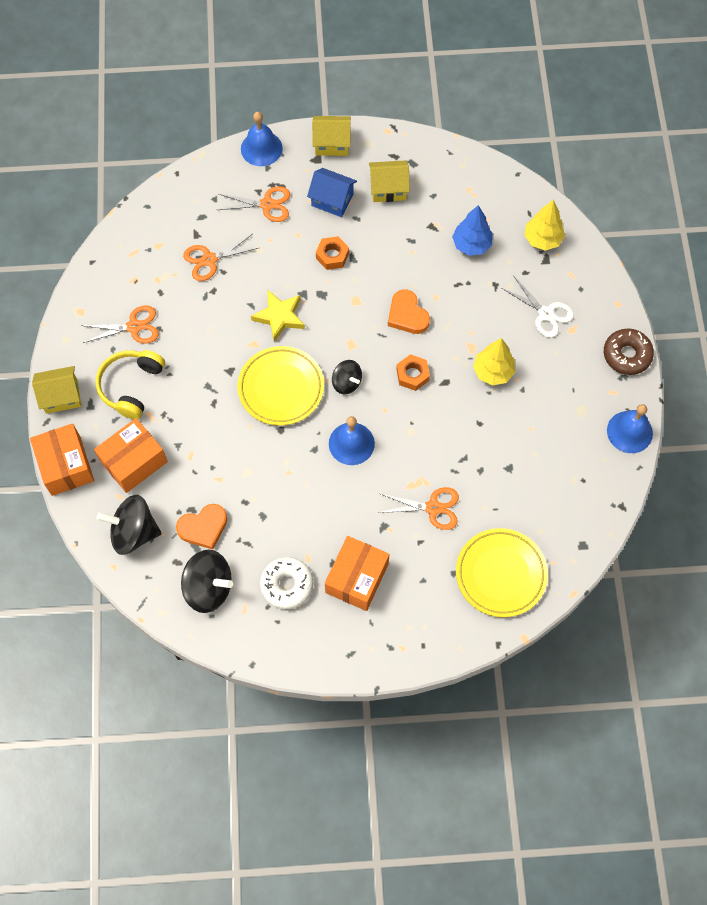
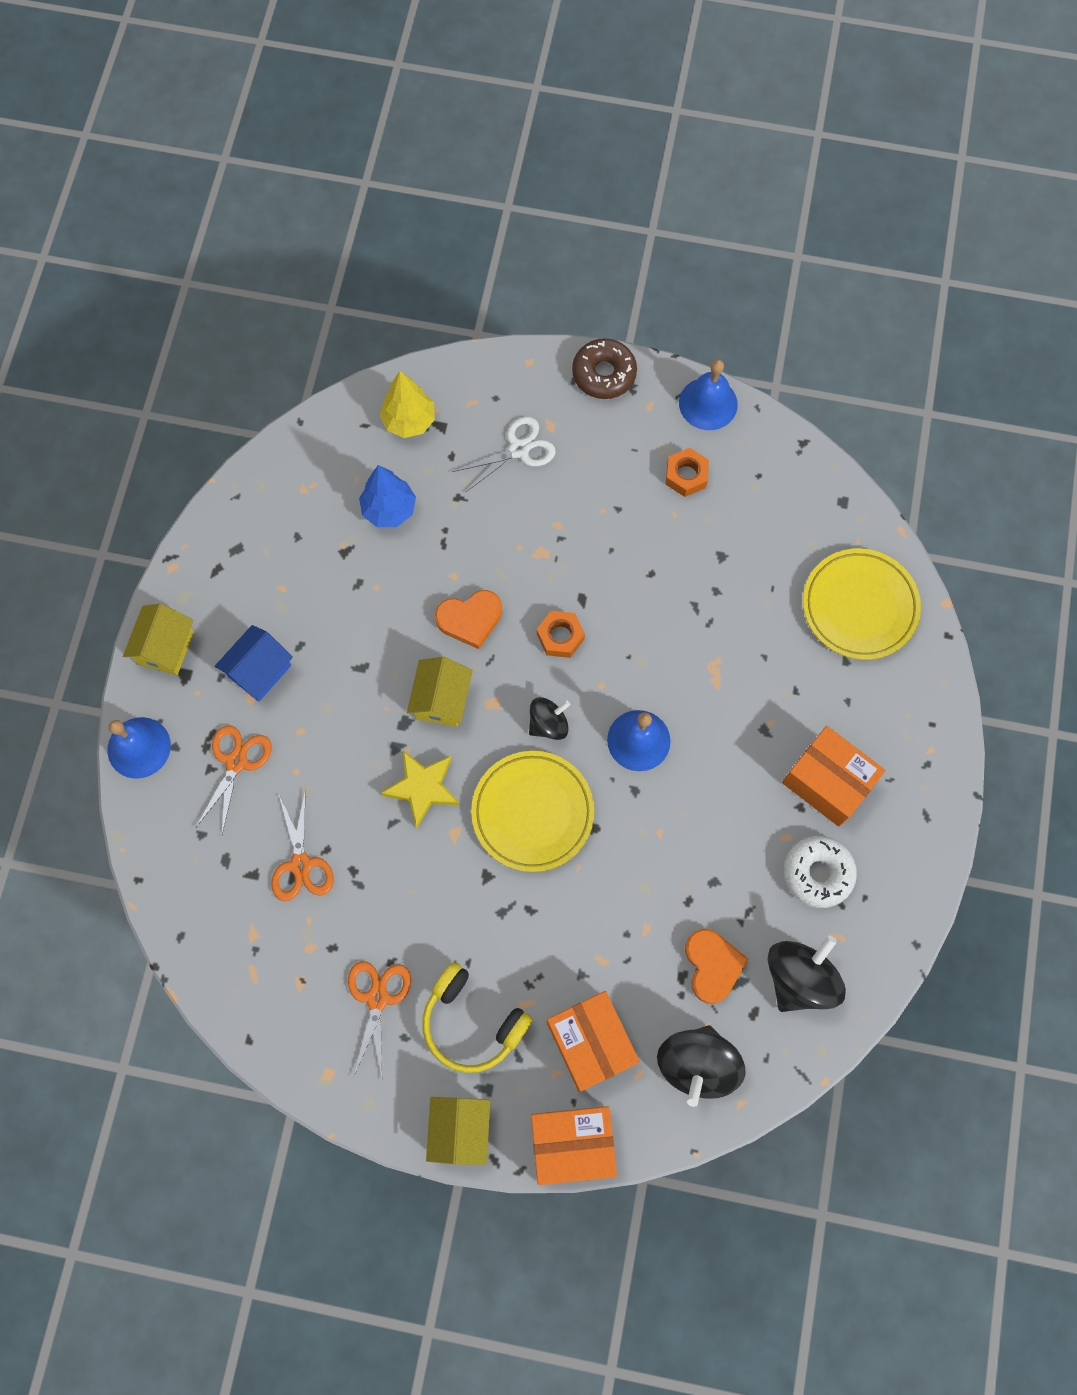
camera: 75 degrees left, 5 degrees up
(332, 256) = (349, 693): orange nut -> orange nut (686, 475)
(388, 189) = (266, 591): yellow house -> yellow house (441, 700)
(433, 508) = (754, 662): orange scissors -> none
(493, 372) = (583, 537): yellow tree -> none

